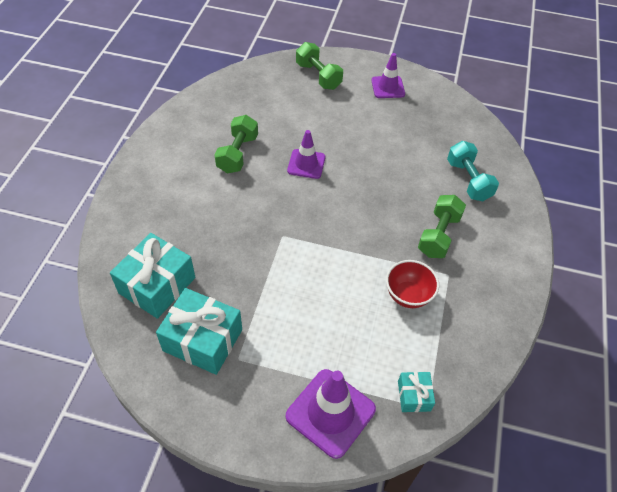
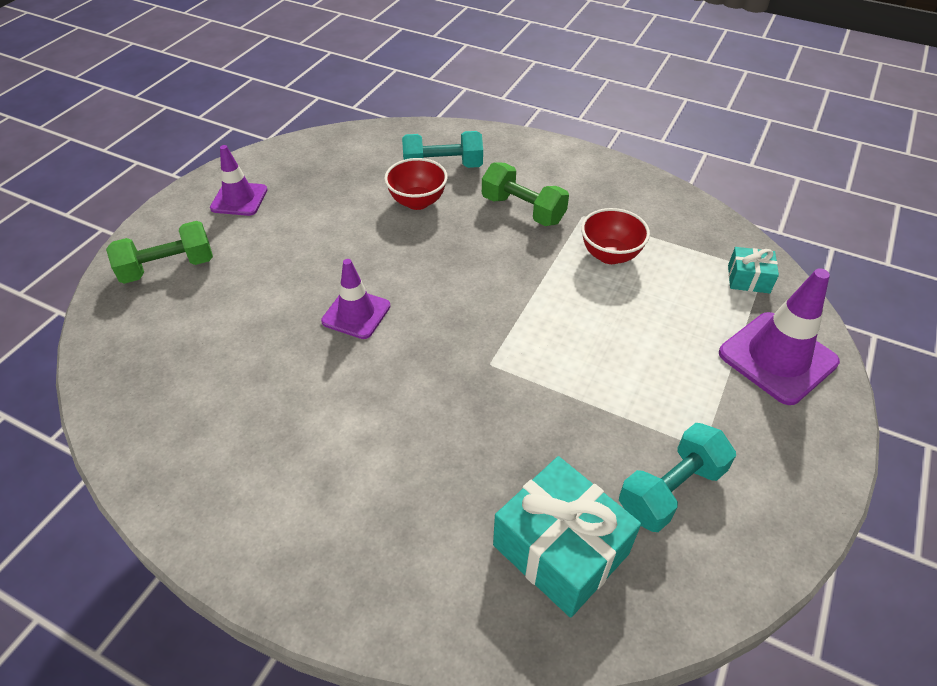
camera: 75 degrees left, 5 degrees down
(203, 340) = (671, 490): turquoise gift -> turquoise dumbbell
(237, 154) = (298, 398): green dumbbell -> none
(422, 173) = (417, 202): none -> red bowl

